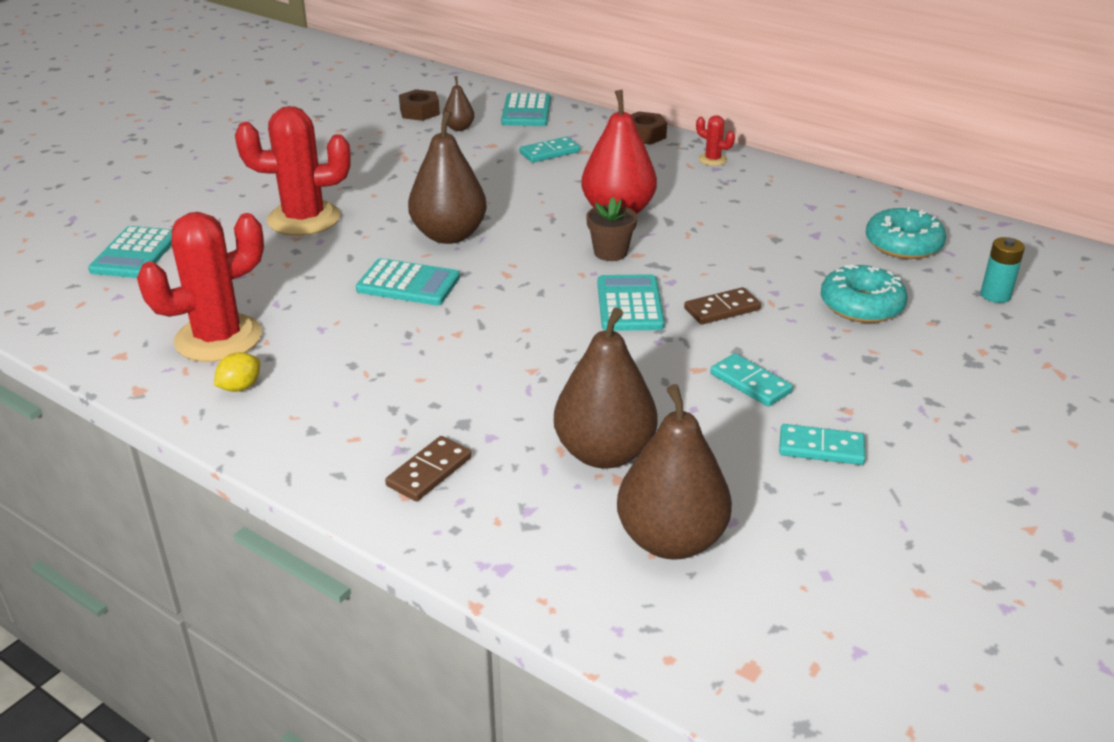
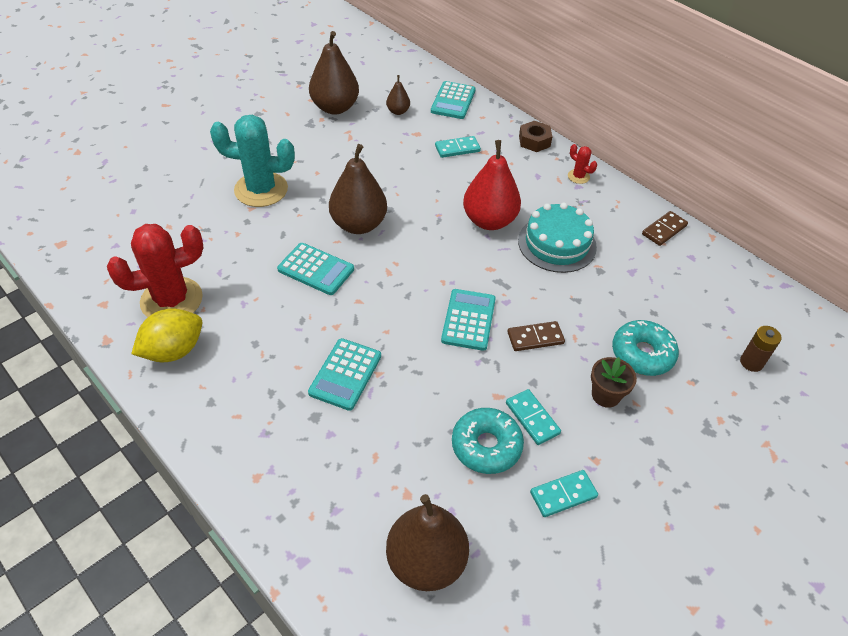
camera: 10 degrees right, 15 degrees up
(135, 254) = (137, 205): turquoise calculator -> turquoise calculator (345, 374)
(240, 387) = (174, 351): yellow lemon -> yellow lemon, size x1.89
(304, 219) = (261, 189): red cactus -> turquoise cactus
(419, 112) = (374, 89): brown nut -> none
(429, 471) = (278, 459): brown domino -> brown domino (664, 230)
(604, 453) = (405, 467): brown pear -> brown pear (335, 108)
(610, 252) = (470, 263): brown flower pot -> brown flower pot (605, 395)
(712, 221) = (557, 244): none -> turquoise cake
(821, 448) = (563, 495): turquoise domino -> turquoise domino turned 45 degrees counterclockwise
(903, 245) = (697, 294): turquoise donut -> turquoise donut (486, 446)
(995, 295) = (751, 362): turquoise battery -> brown battery

